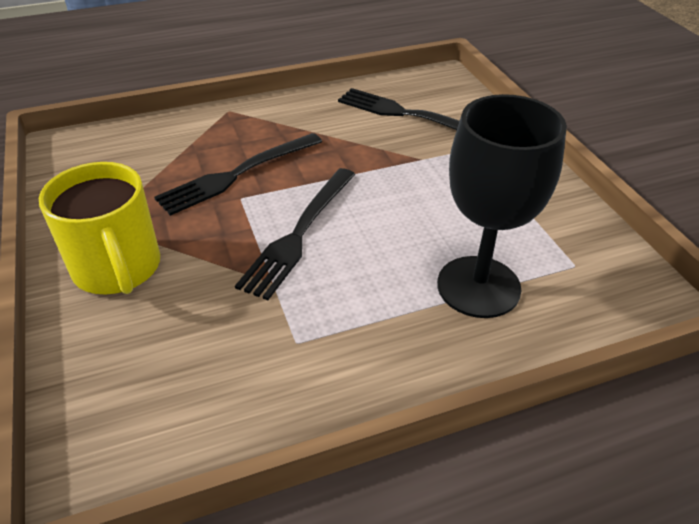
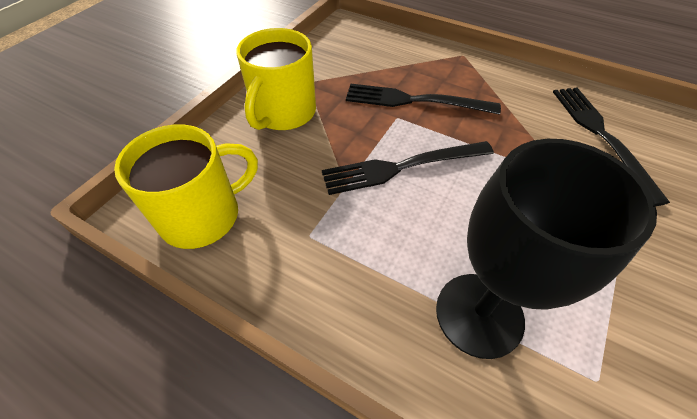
camera: 50 degrees right, 10 degrees up
(170, 414) = (202, 215): none -> yellow mug

